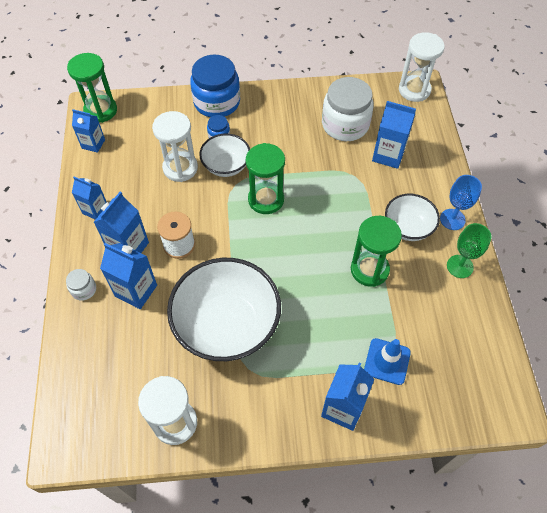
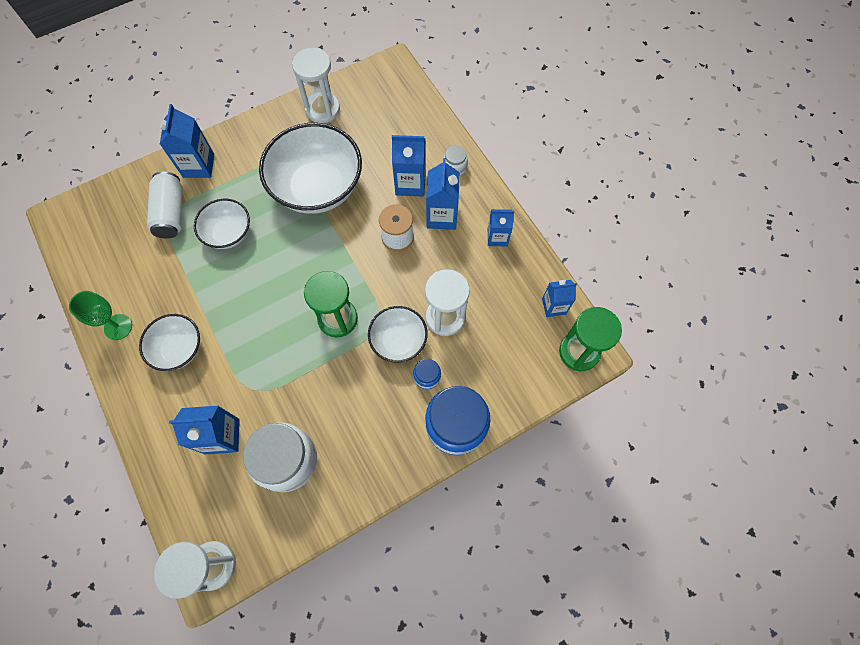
camera: 155 degrees right, 10 degrees up
(334, 313) = (229, 233): none -> white bowl
(369, 270) = (207, 287): green hourglass -> none
(387, 361) = (171, 213): blue traffic cone -> white can
(452, 219) = (132, 379): blue goblet -> none

